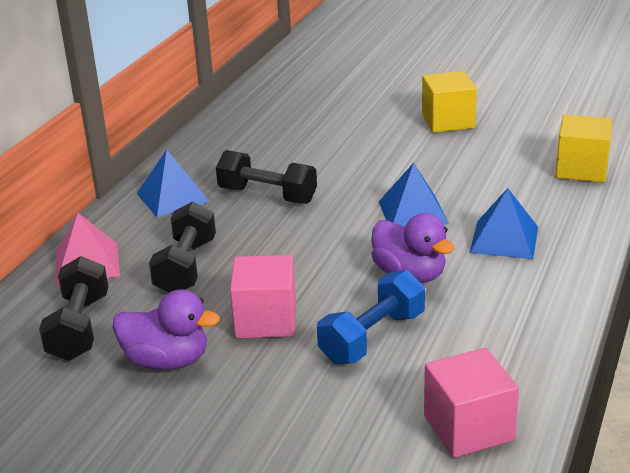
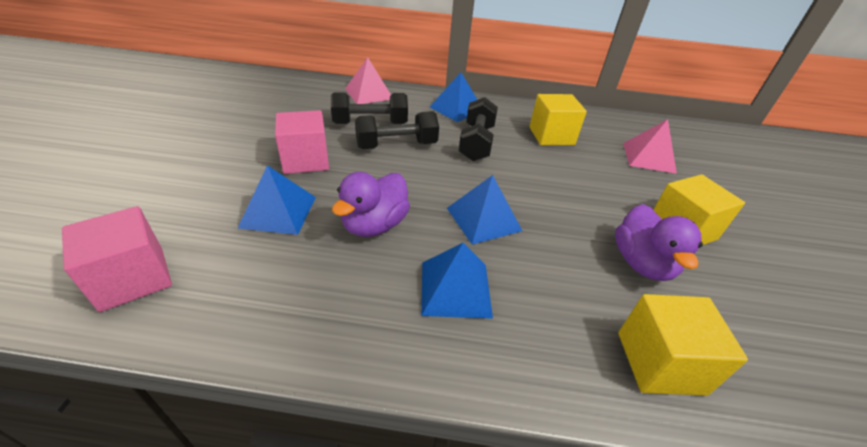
camera: 70 degrees right, 10 degrees up
(79, 328) = (300, 100): black dumbbell -> black dumbbell (396, 145)
(167, 361) = (262, 130): purple duck -> purple duck (642, 263)
(269, 146) = (551, 136): none -> yellow cube
(332, 104) = (648, 157): none -> pink pyramid
(372, 337) = (278, 212): blue dumbbell -> blue pyramid

